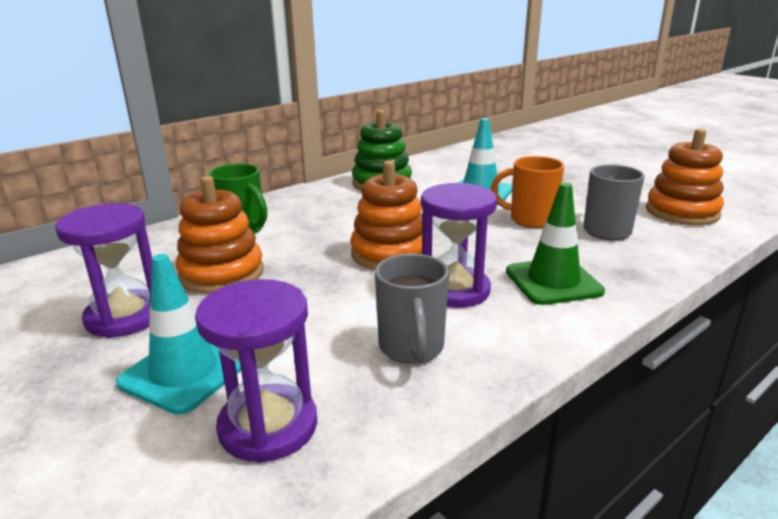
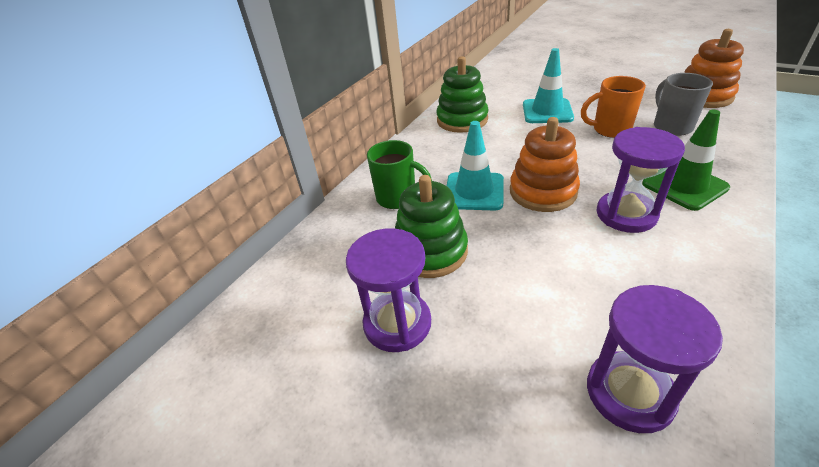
camera: 15 degrees left, 15 degrees up
(184, 373) = (510, 364): turquoise traffic cone -> turquoise traffic cone (474, 191)
(222, 274) = (430, 251): orange stacking toy -> green stacking toy
(411, 348) = (653, 280): grey mug -> none

